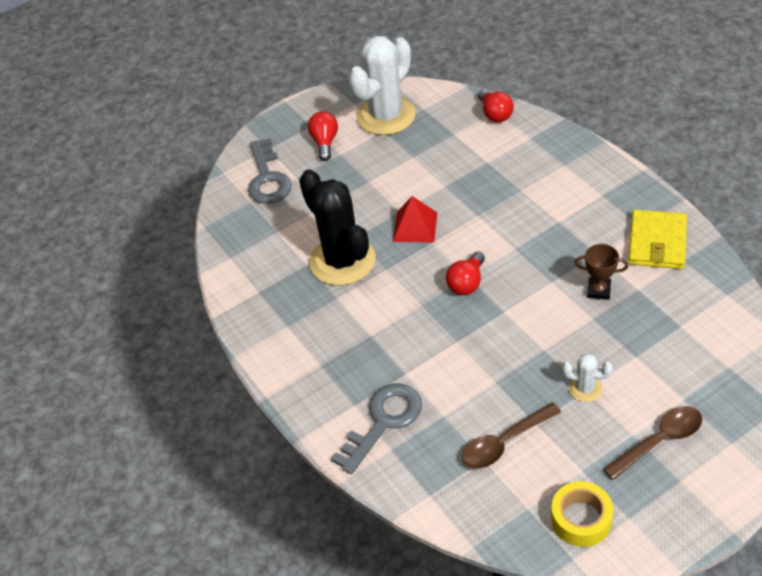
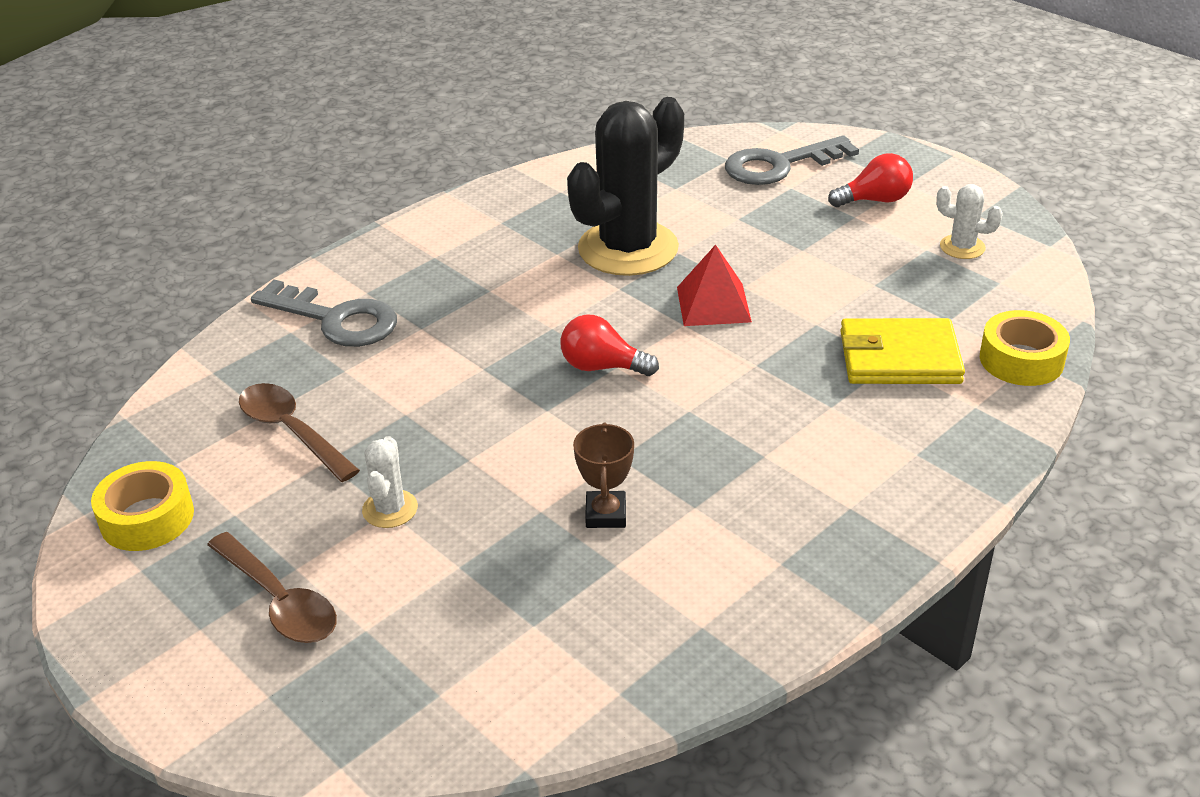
camera: 75 degrees right, 10 degrees down
(386, 116) = (962, 247): white cactus -> white cactus, size x0.44
(495, 114) = (1021, 360): red light bulb -> yellow tape
(657, 242) = (740, 587): yellow wallet -> yellow wallet (899, 357)

